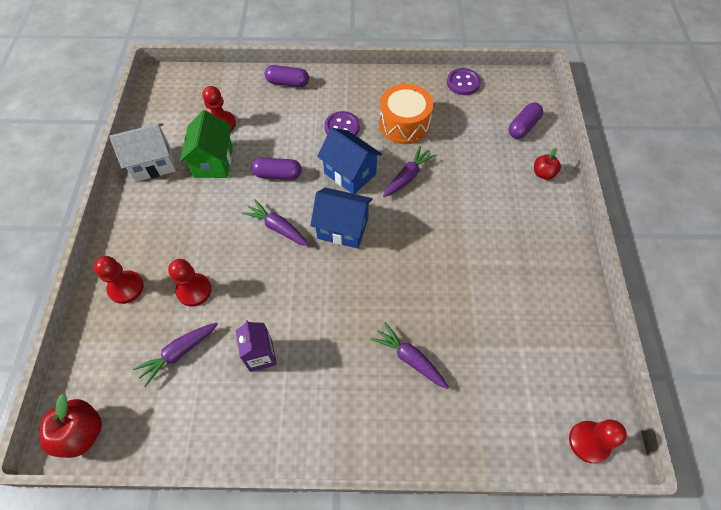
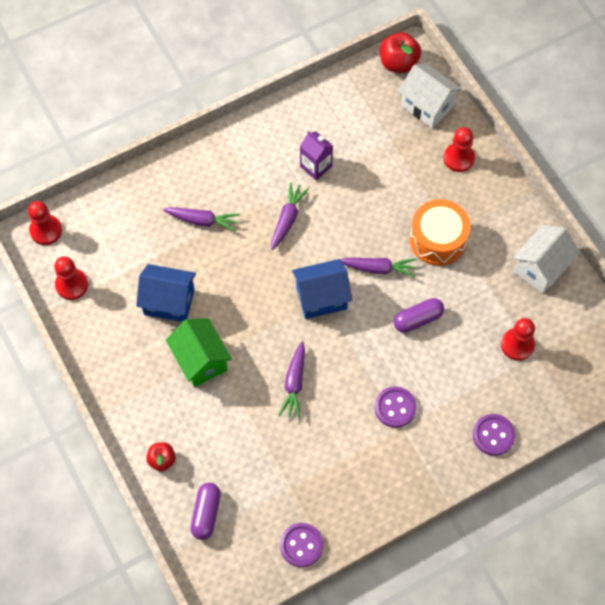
camera: 150 degrees right, 5 degrees up
(102, 360) = (427, 106): none -> white house
(179, 353) = (377, 138): purple carrot -> purple carrot (287, 219)
(194, 290) = (404, 183): red pawn -> red pawn (72, 285)
(213, 162) = (488, 300): green house -> green house (200, 361)
(287, 83) = (493, 435): purple capsule -> purple button
(350, 173) = (351, 357): blue house -> blue house (169, 302)
(404, 124) = (333, 447): orange drum -> orange drum (438, 240)

